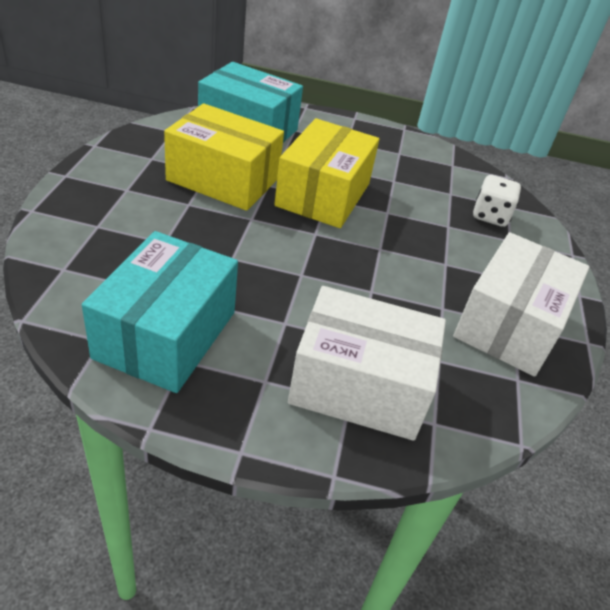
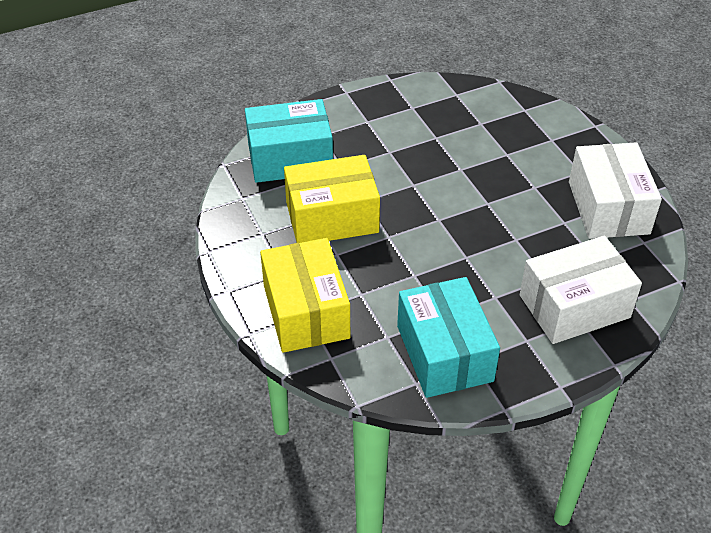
camera: 30 degrees left, 5 degrees up
(323, 195) = (408, 183): yellow box -> yellow box (306, 311)
(490, 216) = (522, 127): white dice -> none

